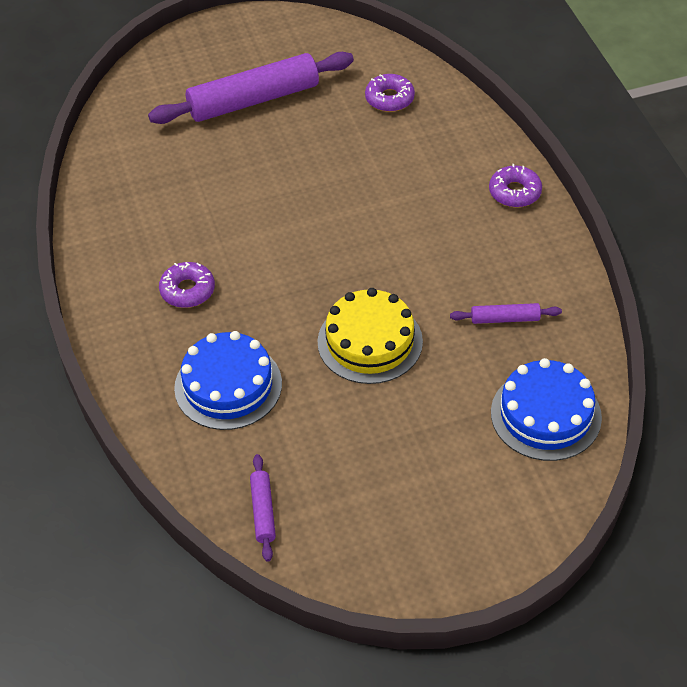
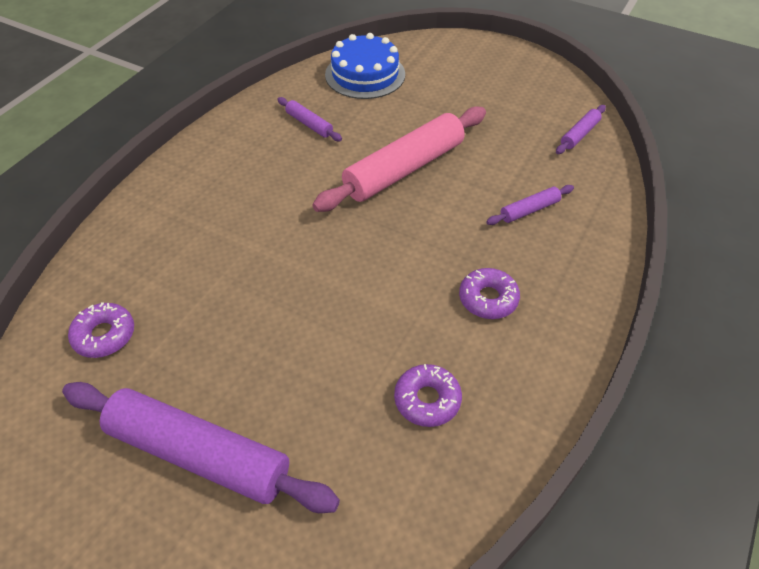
camera: 135 degrees left, 0 degrees up
(228, 385) = (529, 210): blue cake -> purple rolling pin
(370, 341) = (404, 169): yellow cake -> pink rolling pin
(514, 192) = (171, 184): purple donut -> purple donut (427, 400)

